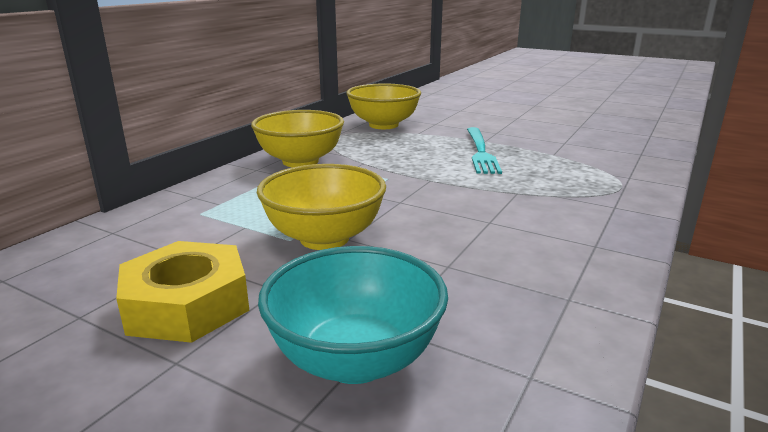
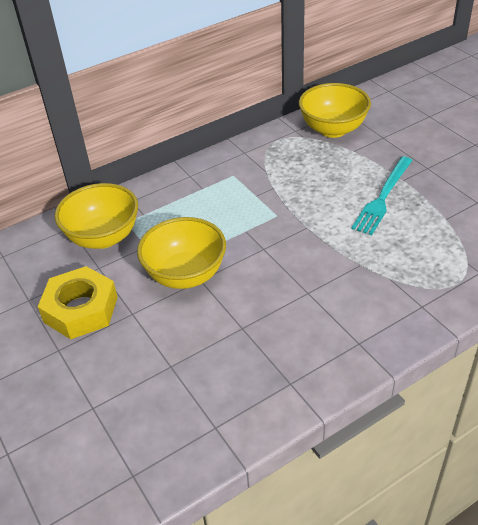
camera: 30 degrees right, 20 degrees up
(300, 161) = (227, 173): yellow bowl -> yellow bowl (103, 237)
(355, 359) = (138, 381): turquoise bowl -> none

